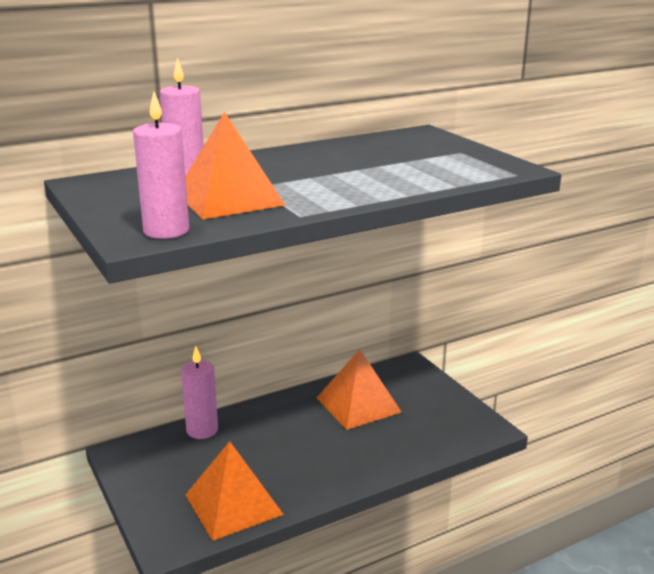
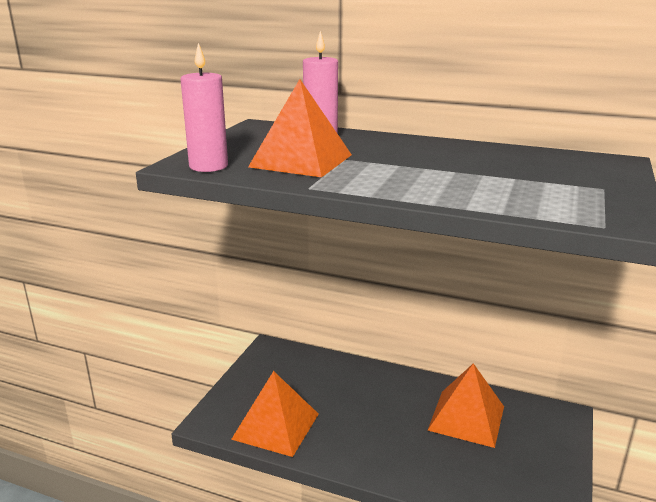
camera: 50 degrees right, 0 degrees up
(202, 430) = (332, 364): pink candle -> none

